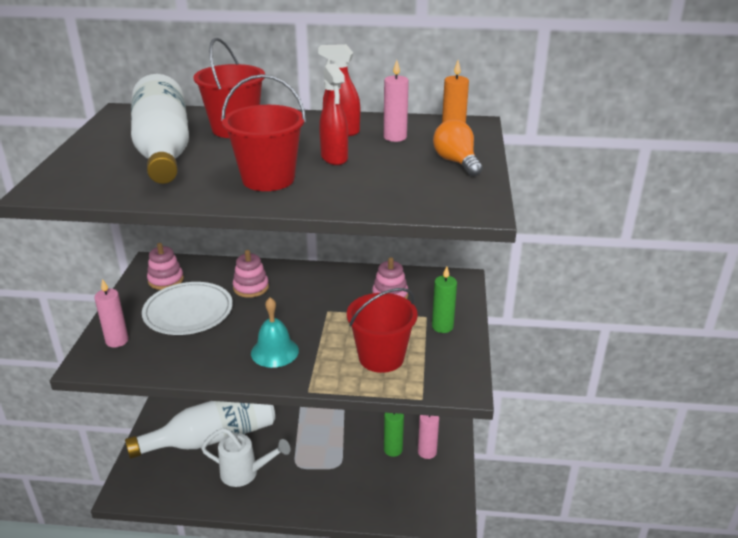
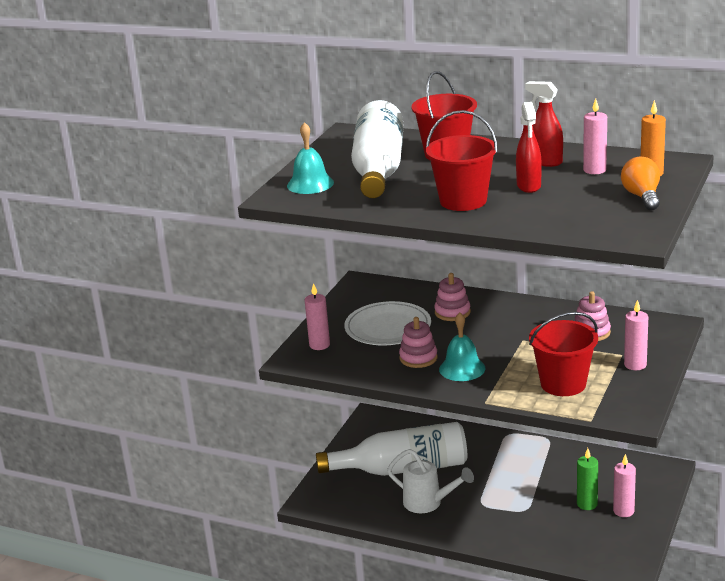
camera: 20 degrees right, 5 degrees down
(85, 171) = (310, 184): none -> turquoise bell
(166, 280) = (371, 298): pink stacking toy -> pink stacking toy (418, 358)
(442, 327) = (635, 365): green candle -> pink candle

